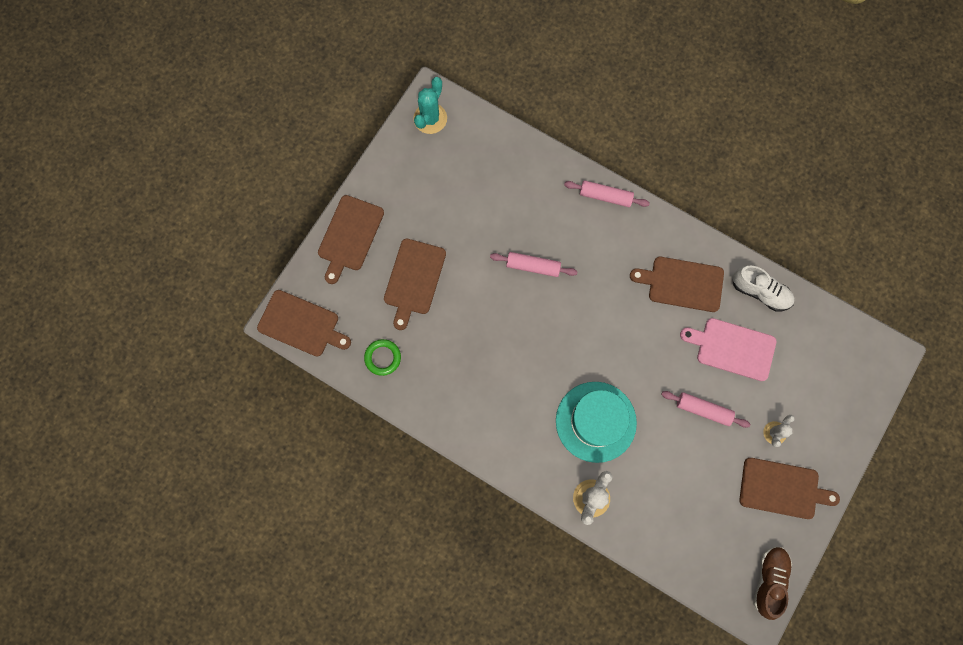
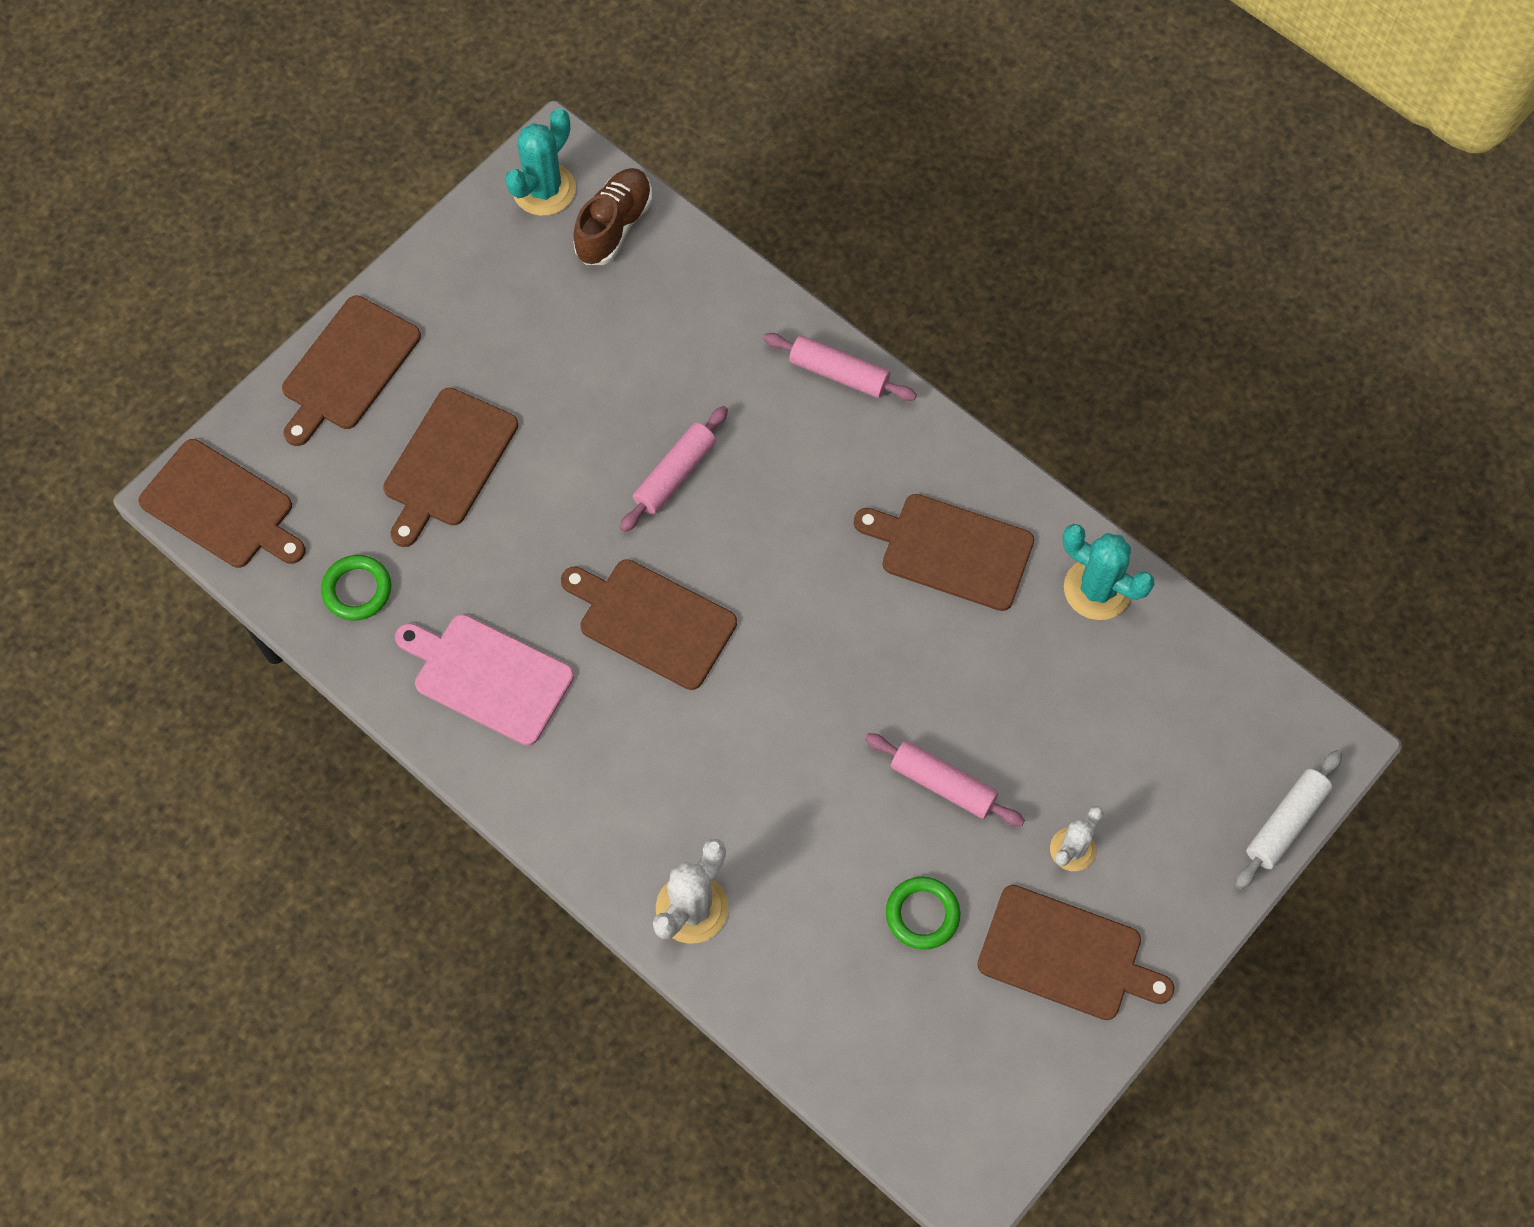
camera: 10 degrees right, 10 degrees down
(533, 266) = (675, 474): pink rolling pin -> pink rolling pin turned 75 degrees counterclockwise
(538, 348) = (652, 621): none -> brown cutting board
(595, 421) = (731, 771): turquoise hat -> none
(707, 480) = (922, 914): none -> green ring
(732, 348) = (1023, 682): pink cutting board -> pink cutting board (488, 677)
(760, 292) = (1097, 589): white shoe -> turquoise cactus
(769, 580) = (1004, 1121): brown shoe -> brown shoe (614, 226)
(877, 400) = (1286, 823): none -> white rolling pin

